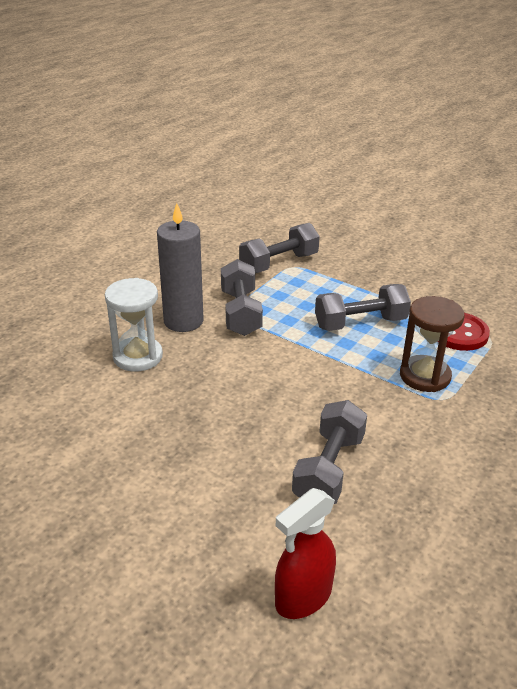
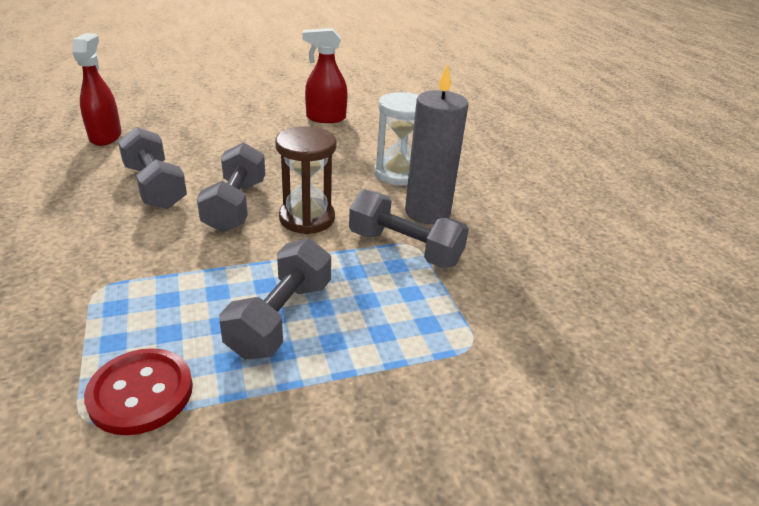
camera: 125 degrees right, 0 degrees up
(56, 459) = (325, 118): none -> red spray bottle
(279, 263) = (491, 335): grey dumbbell -> grey dumbbell (235, 205)
(425, 376) = (139, 300): brown hourglass -> brown hourglass (307, 218)

